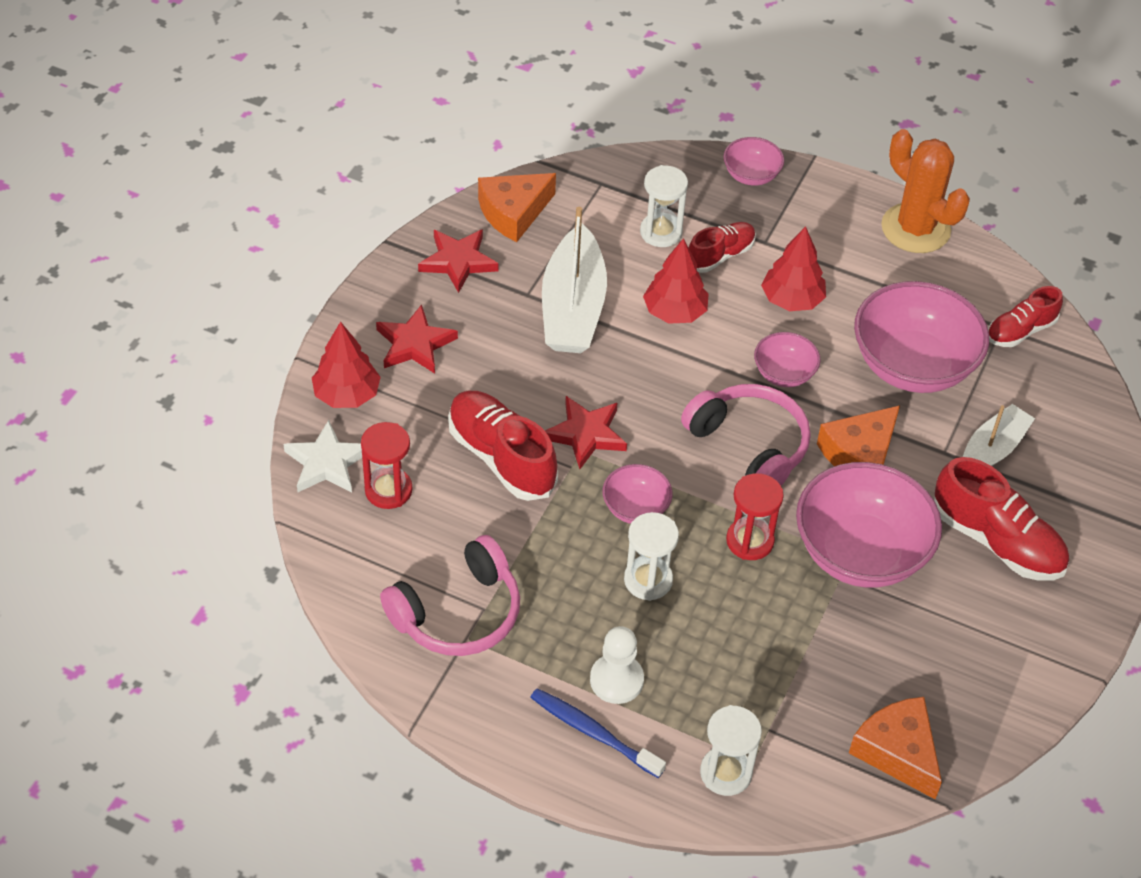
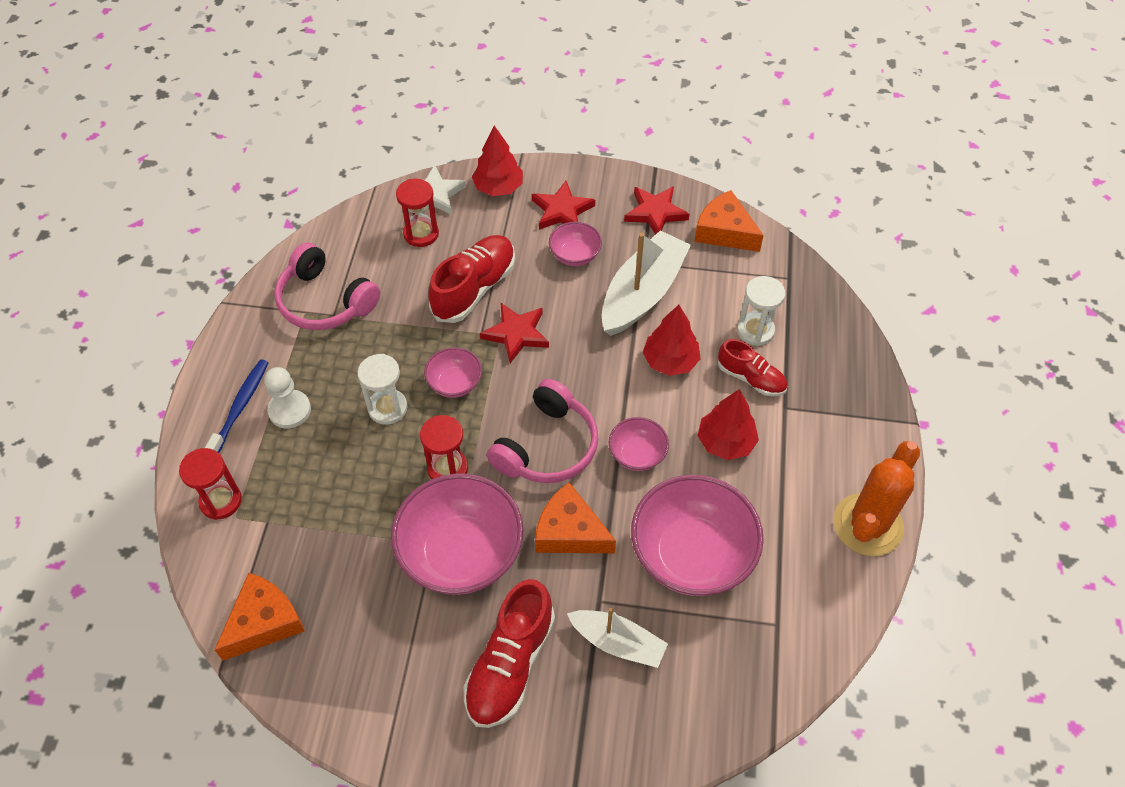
camera: 75 degrees right, 5 degrees up
(573, 308) = (642, 293): white boat -> white boat turned 135 degrees clockwise
(726, 773) = (221, 501): white hourglass -> red hourglass
(751, 175) = (860, 379): pink bowl -> pink bowl (575, 255)
(1020, 331) = (780, 643): red shoe -> none

